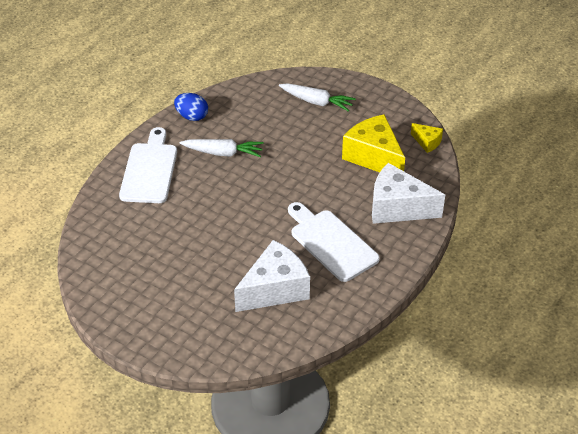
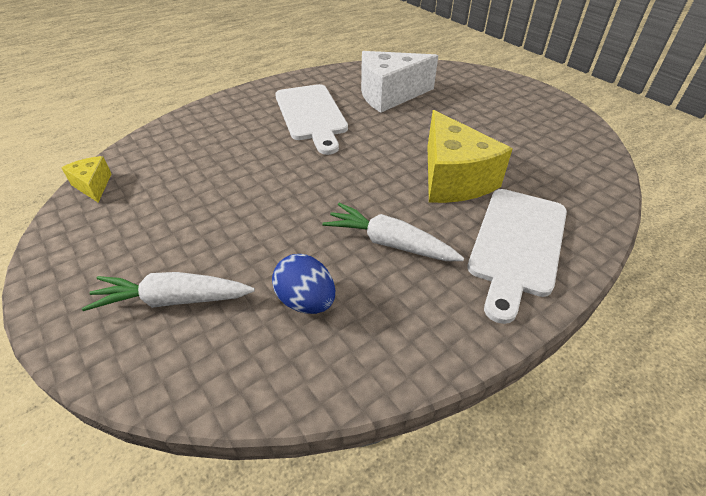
camera: 160 degrees left, 0 degrees up
(192, 117) = (425, 336): blue egg -> blue egg (306, 301)
(317, 102) = (172, 300): white carrot -> white carrot turned 45 degrees counterclockwise
(374, 157) = (181, 184): yellow cheese -> yellow cheese (453, 179)
(397, 208) = (215, 128): white cheese -> none

